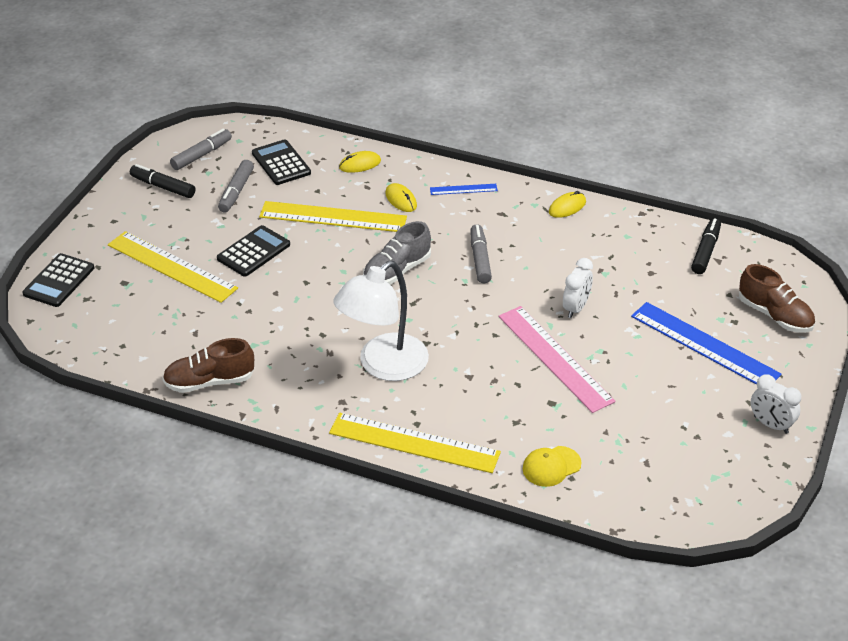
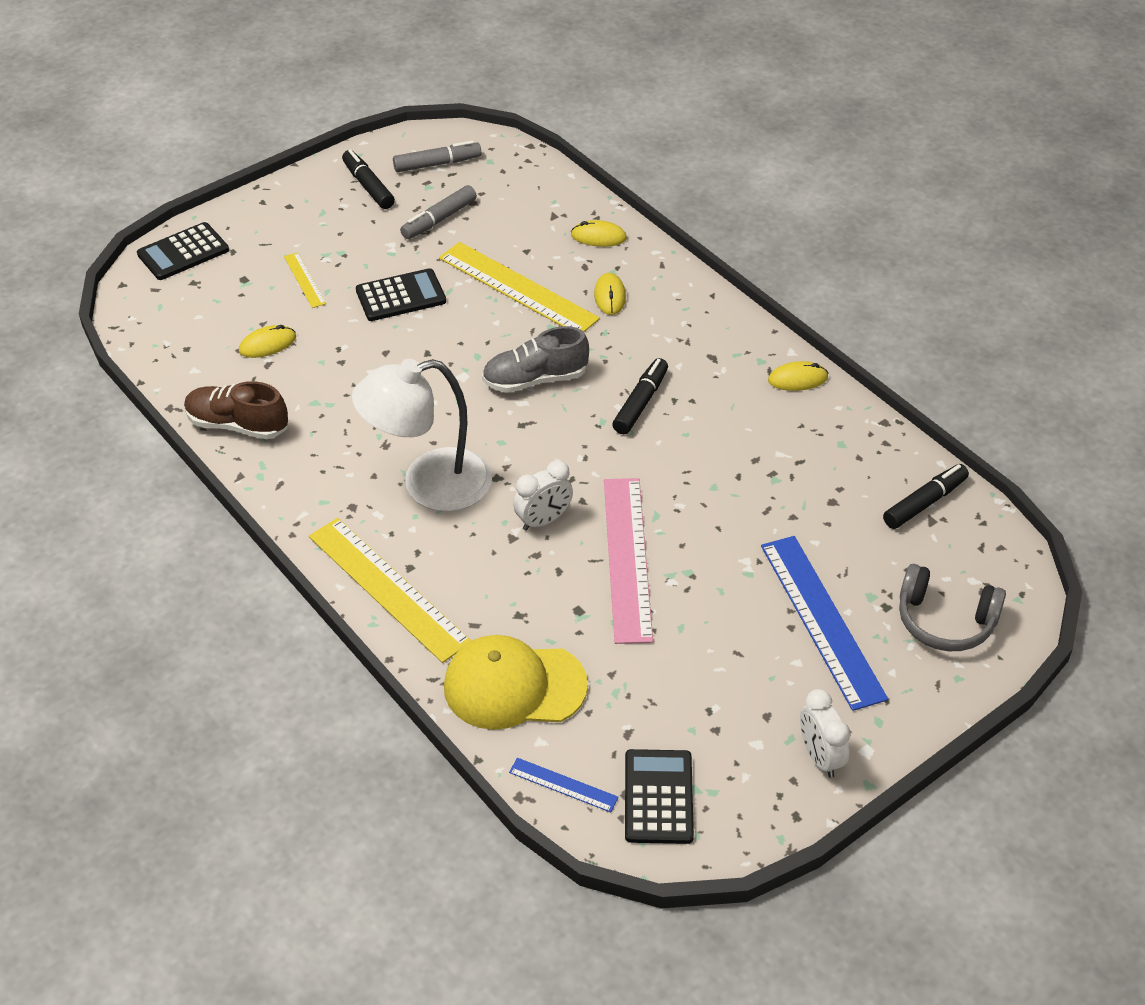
camera: 30 degrees right, 5 degrees up
(172, 266) = (305, 280): yellow ruler -> yellow ruler, size x0.47
(183, 320) = (267, 344): none -> yellow mouse
(281, 163) = (513, 204): black calculator -> black calculator (658, 797)
(463, 189) = (692, 311): blue ruler -> blue ruler (563, 785)
(480, 259) = (640, 402): grey marker -> black marker
(551, 466) = (514, 686): yellow cap -> yellow cap, size x1.79
(576, 308) = (703, 508): white clock -> white clock (543, 520)
(774, 315) = (945, 621): brown shoe -> grey headphones

